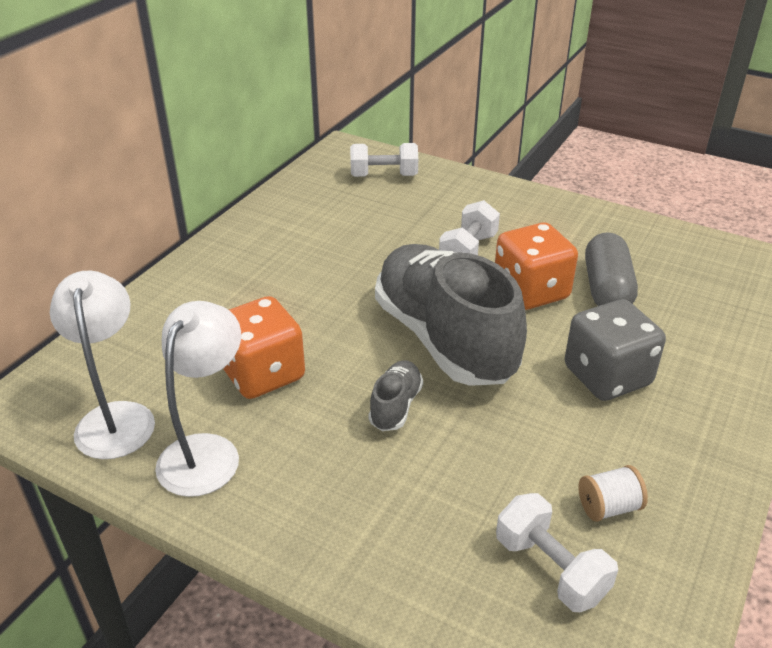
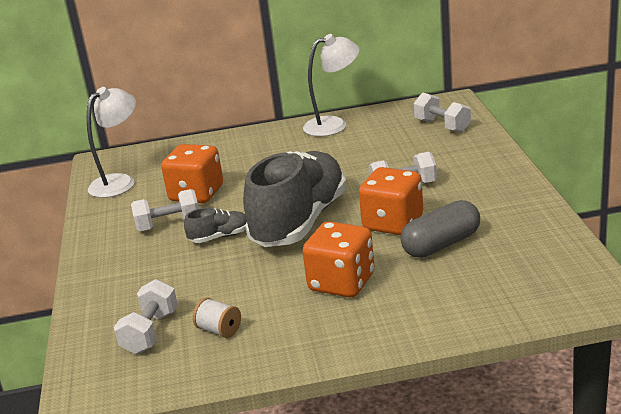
camera: 55 degrees right, 10 degrees down
(206, 451) = (124, 212): white lamp -> white lamp (334, 125)
(304, 431) = (168, 225): none -> white dumbbell
(607, 376) = (341, 283): grey dice -> orange dice

